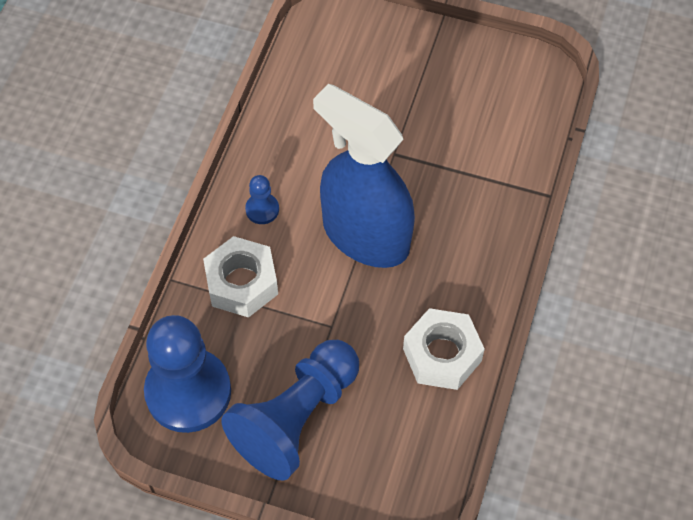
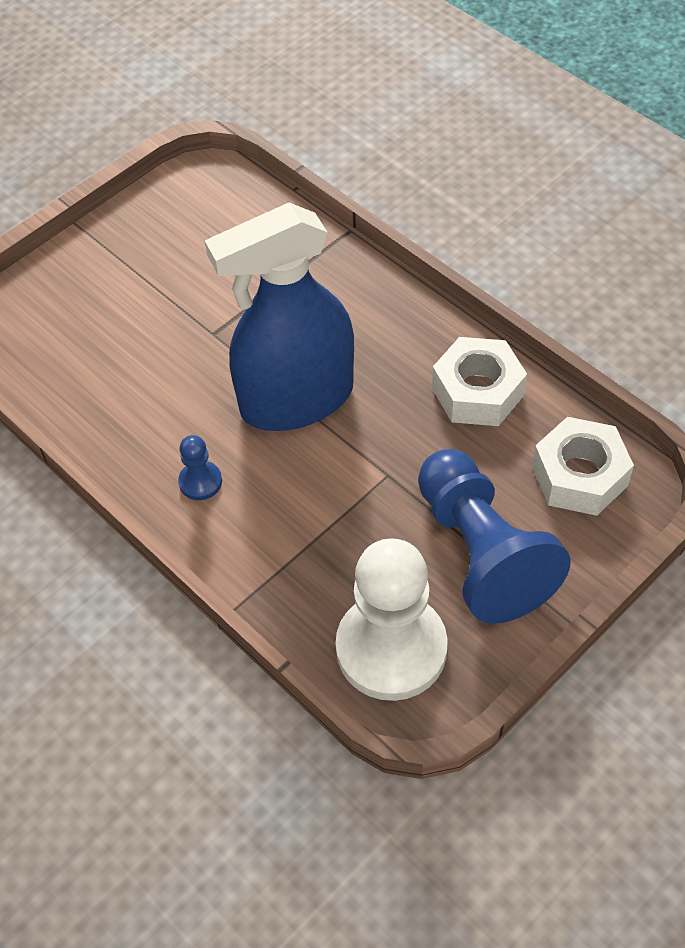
camera: 60 degrees left, 5 degrees down
(188, 392) = (391, 648): blue pawn -> white pawn
(241, 283) = (283, 539): white nut -> white nut (579, 476)

